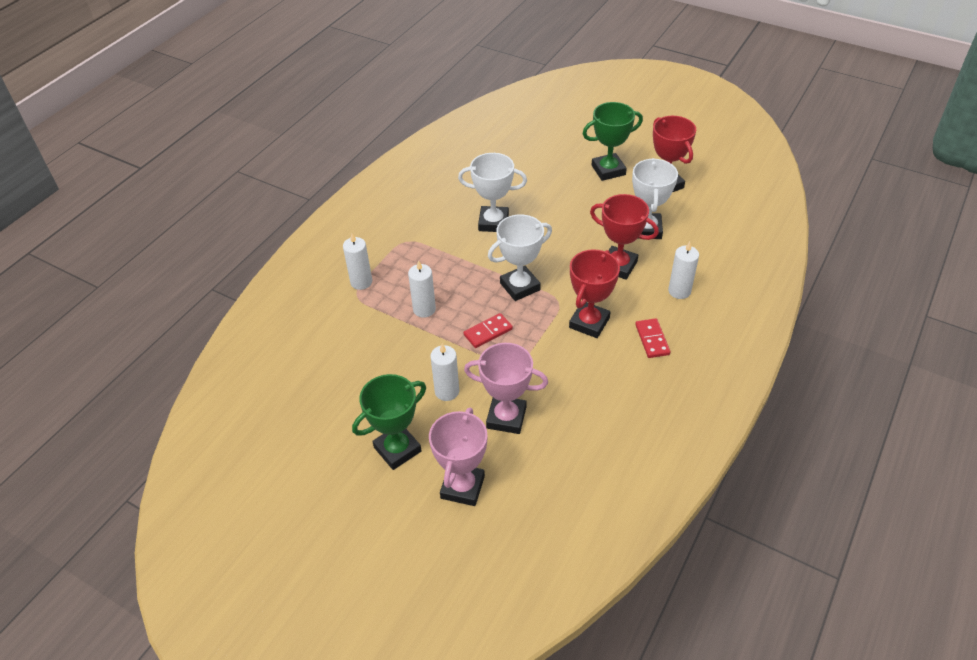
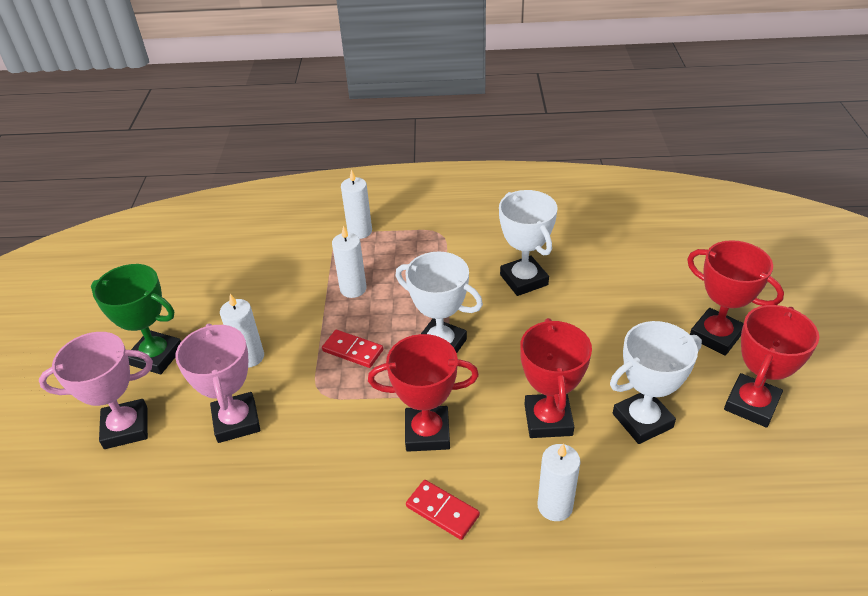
camera: 60 degrees right, 5 degrees down
(608, 170) = (715, 335): green trophy -> red trophy
(652, 339) = (442, 511): red domino -> red domino turned 75 degrees clockwise

